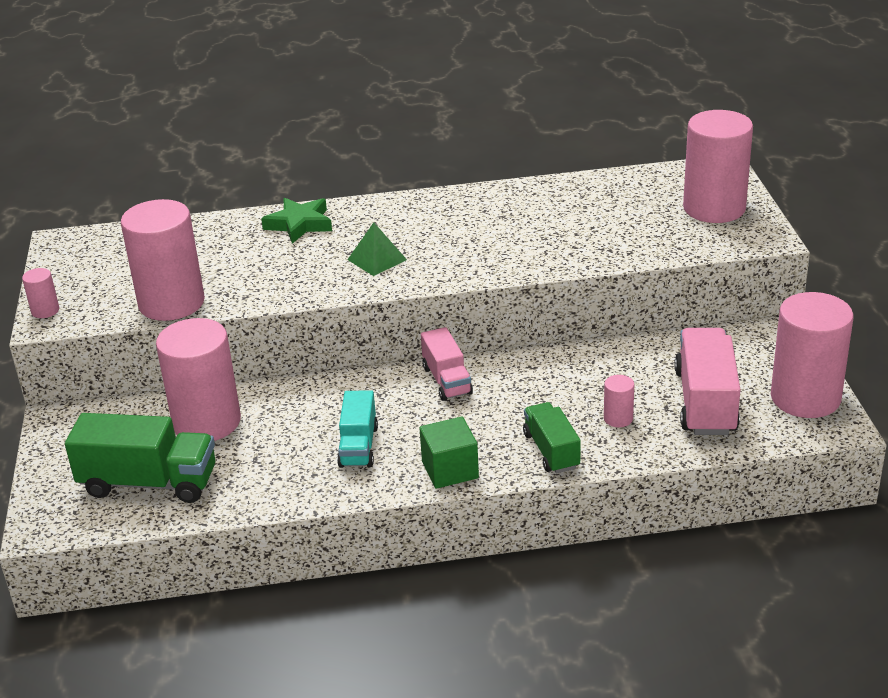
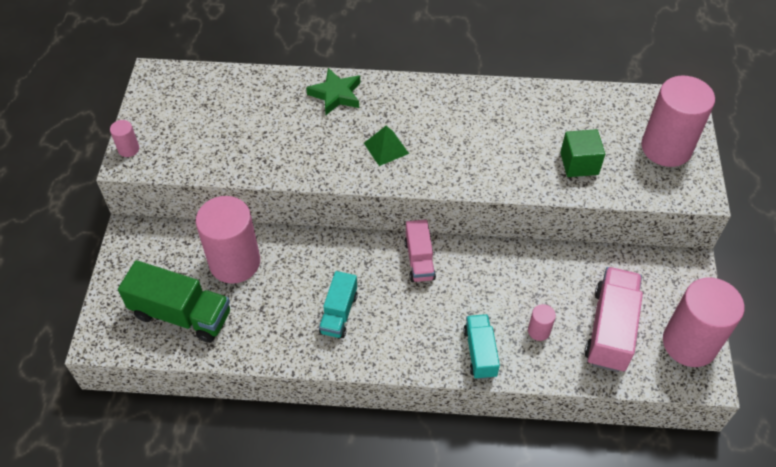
camera: 10 degrees right, 20 degrees up
(171, 303) = (222, 162): pink cylinder -> none
(450, 470) = (400, 354): green cube -> green cube (579, 163)
(551, 451) = (480, 352): green truck -> turquoise truck

